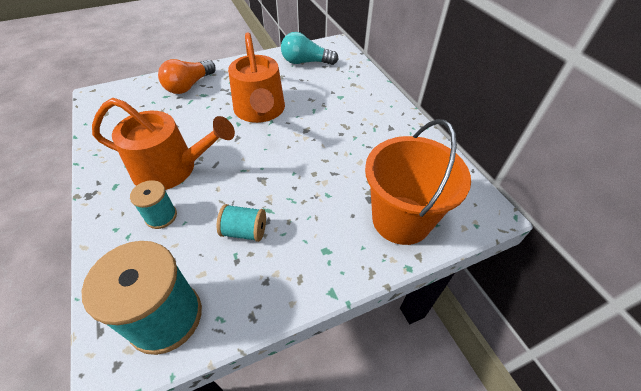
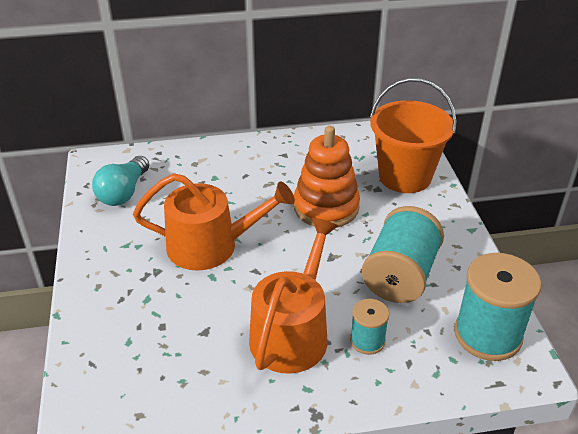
camera: 75 degrees left, 10 degrees down
(189, 86) = (115, 314): orange light bulb -> none
(244, 231) = (400, 275): turquoise spool -> turquoise spool, size x1.91
(327, 165) = (326, 207): none -> orange stacking toy

